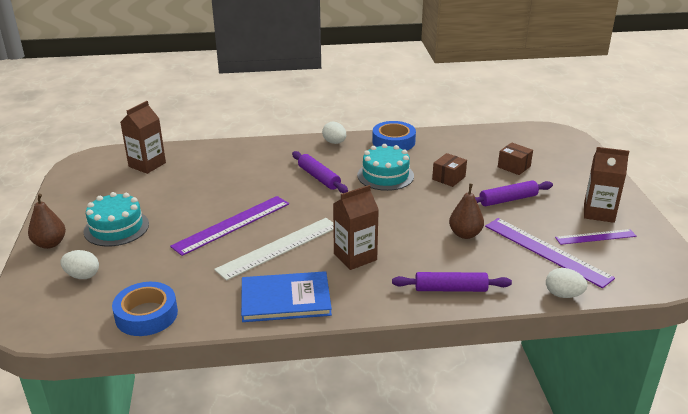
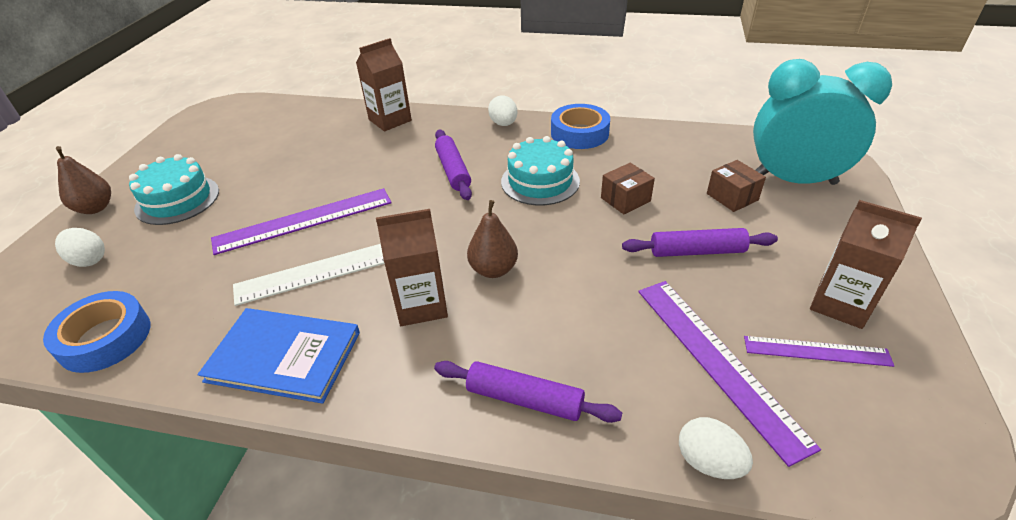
camera: 20 degrees right, 10 degrees up
(147, 165) = (274, 122): brown carton -> brown carton (390, 120)
(465, 234) = (600, 300): brown pear -> brown pear (493, 269)
(546, 152) = (793, 180): none -> turquoise clock

